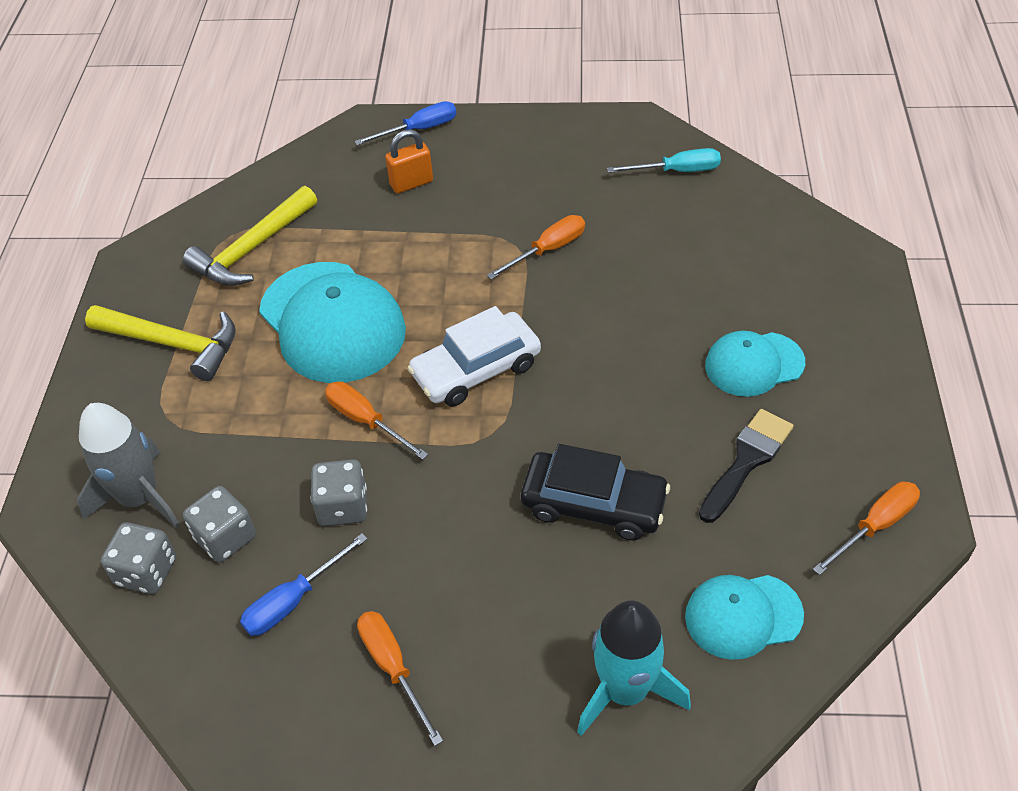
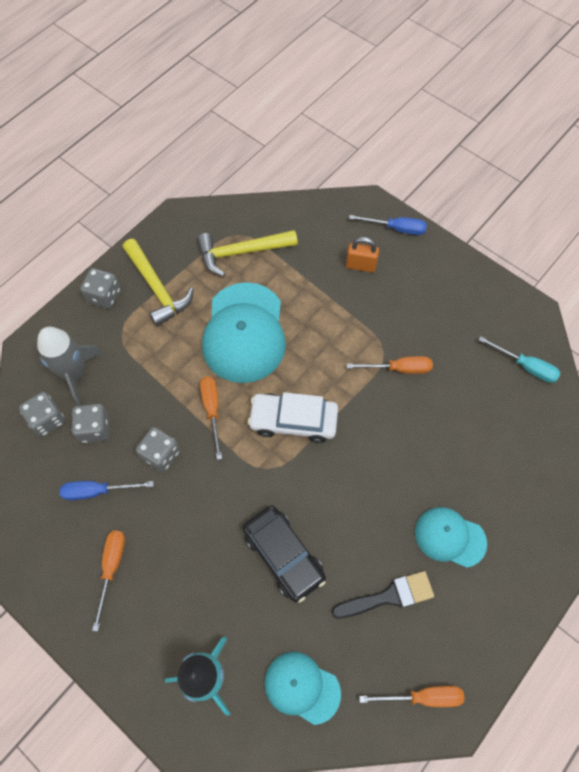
camera: 35 degrees right, 15 degrees up
(105, 393) = (104, 296): none -> grey dice

